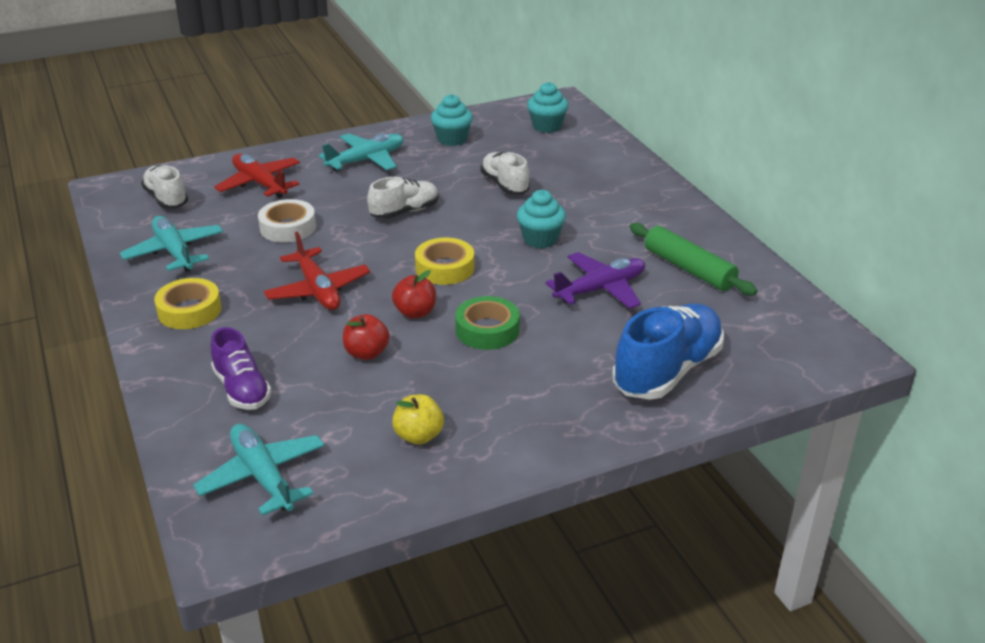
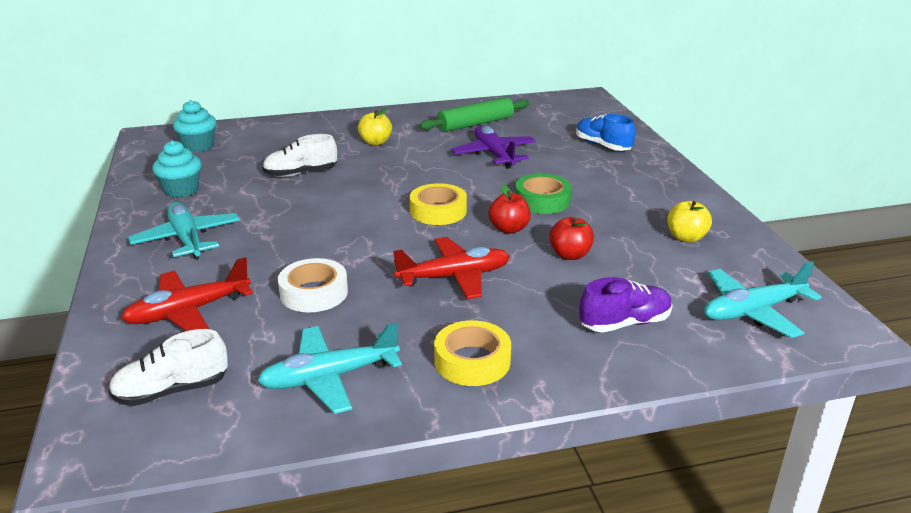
camera: 80 degrees left, 5 degrees down
(405, 212) = (321, 224): white shoe -> none
(540, 239) = (408, 168): turquoise cupcake -> none
(599, 212) = (375, 142): none -> yellow apple
(667, 371) = (602, 146): blue shoe -> blue shoe, size x0.61

